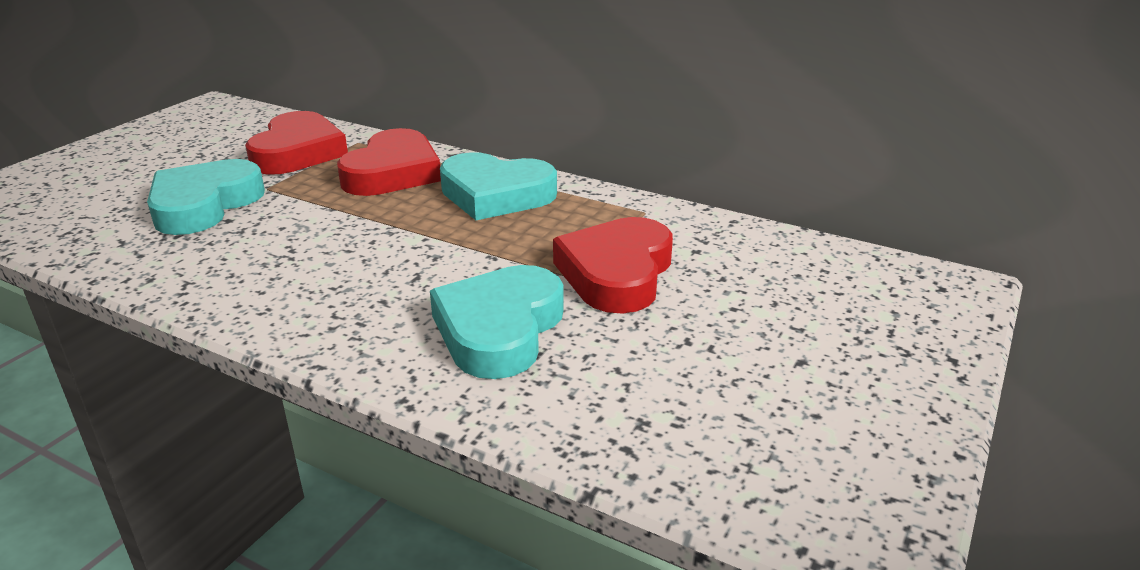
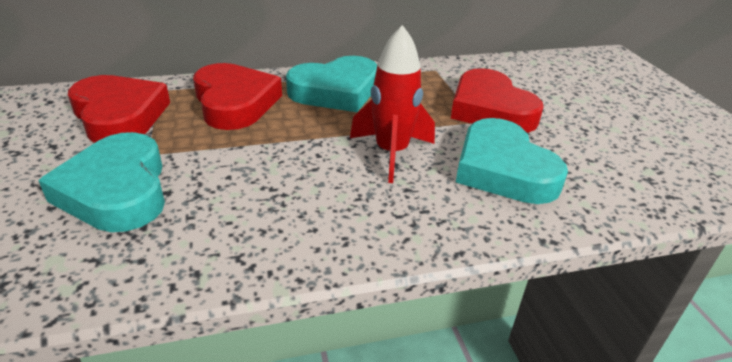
camera: 45 degrees left, 5 degrees up
(430, 267) = (391, 153): none -> red rocket

